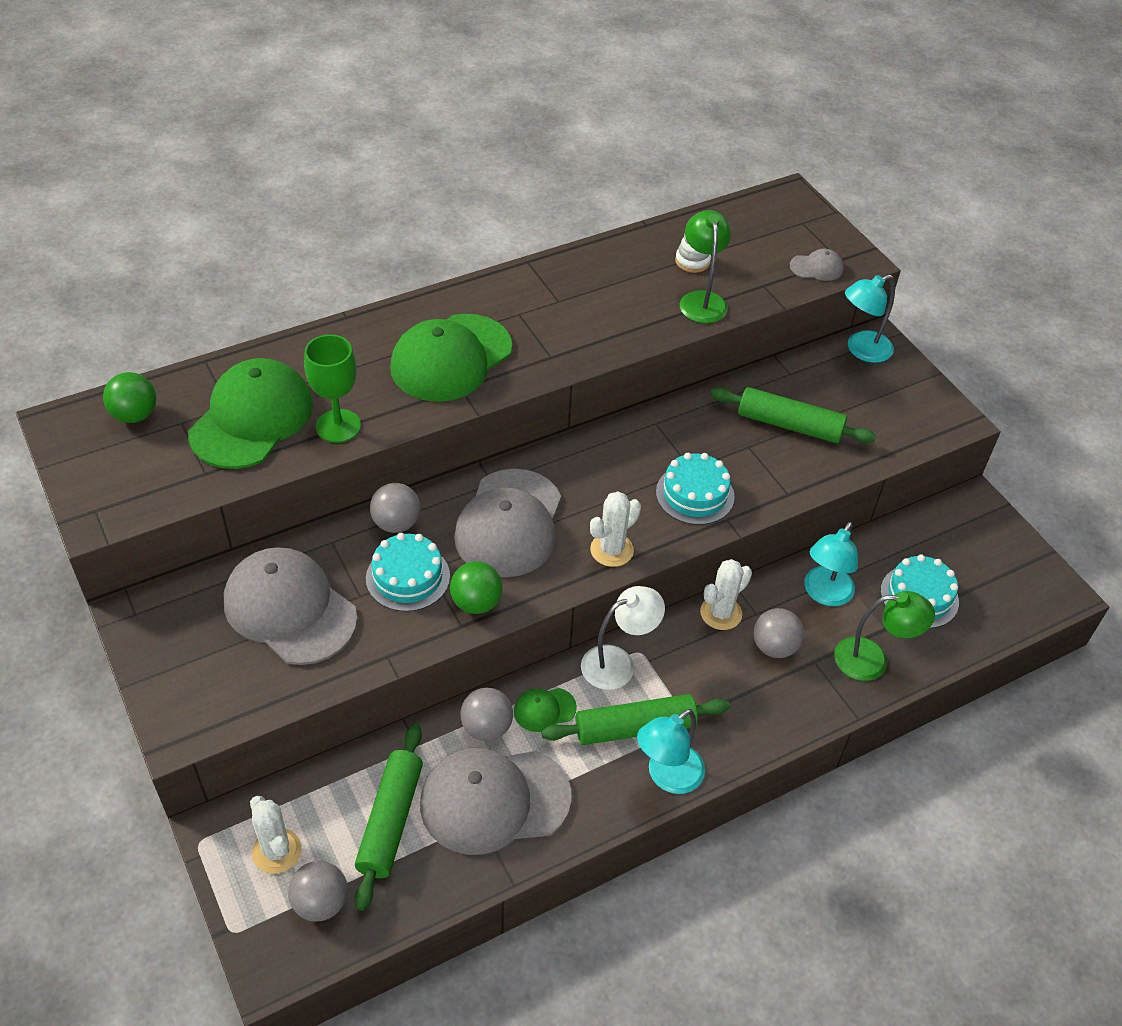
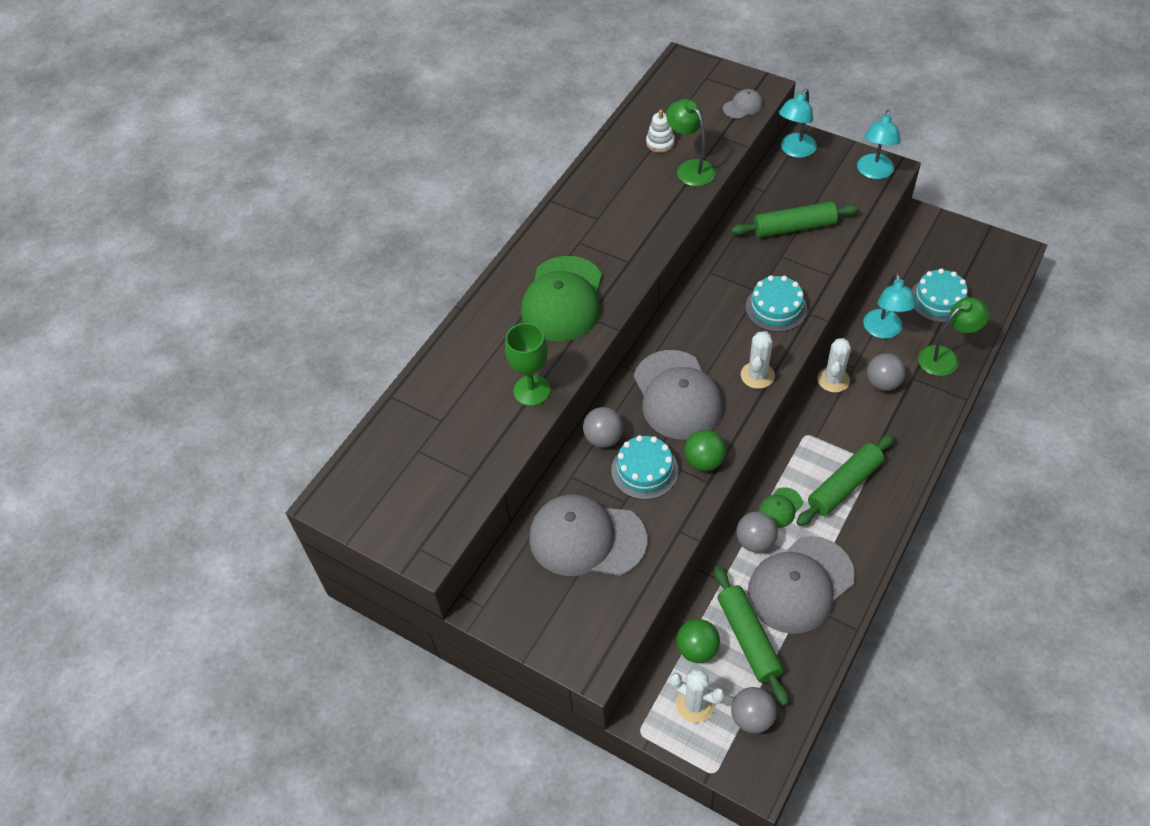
camera: 25 degrees left, 5 degrees up
(135, 415) = (379, 464): green ball -> green ball (697, 649)
(251, 418) = (466, 419): green cap -> none
(618, 663) = (799, 450): white lamp -> none
(667, 776) = (889, 504): turquoise lamp -> turquoise lamp (874, 172)

